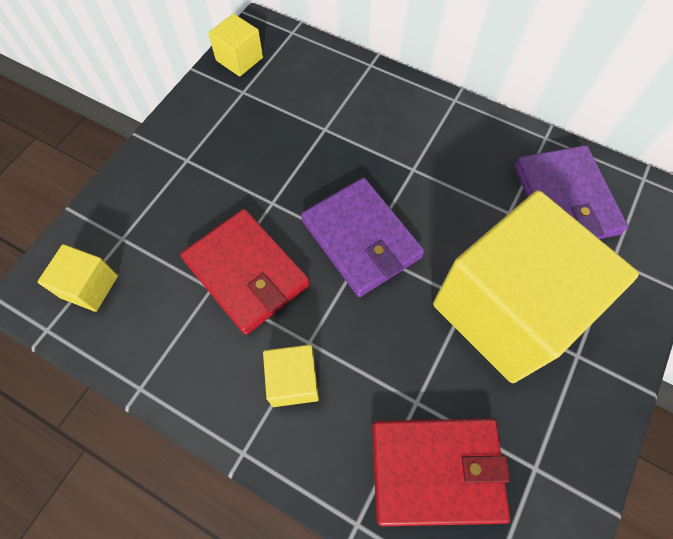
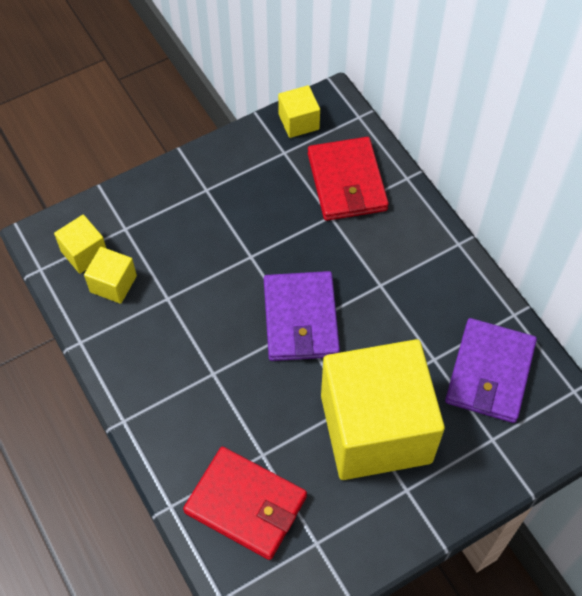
camera: 30 degrees right, 5 degrees down
(246, 273) = (199, 300): red wallet -> red wallet (346, 182)
(293, 381) = (186, 393): yellow cube -> yellow cube (113, 284)

